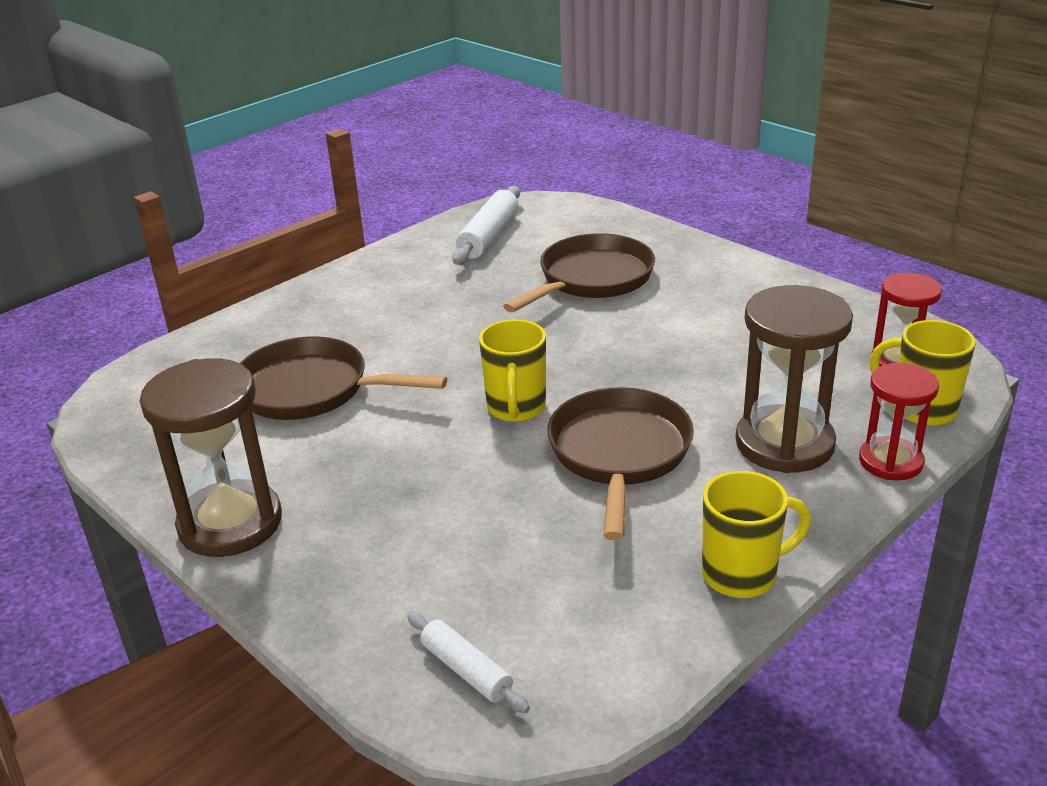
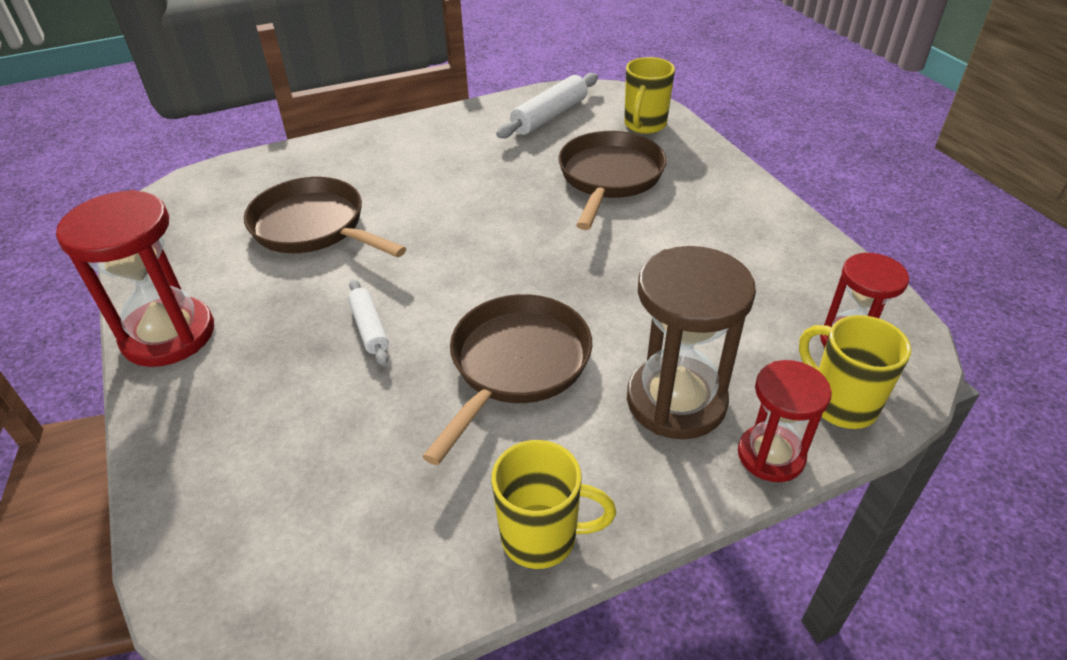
camera: 20 degrees right, 10 degrees up
(230, 523) = (168, 335): brown hourglass -> red hourglass
(466, 670) = (237, 551): white rolling pin -> white rolling pin (369, 328)
(516, 408) = (459, 291): yellow mug -> yellow mug (644, 125)
(592, 279) = (609, 178): brown pan -> brown pan turned 45 degrees counterclockwise

